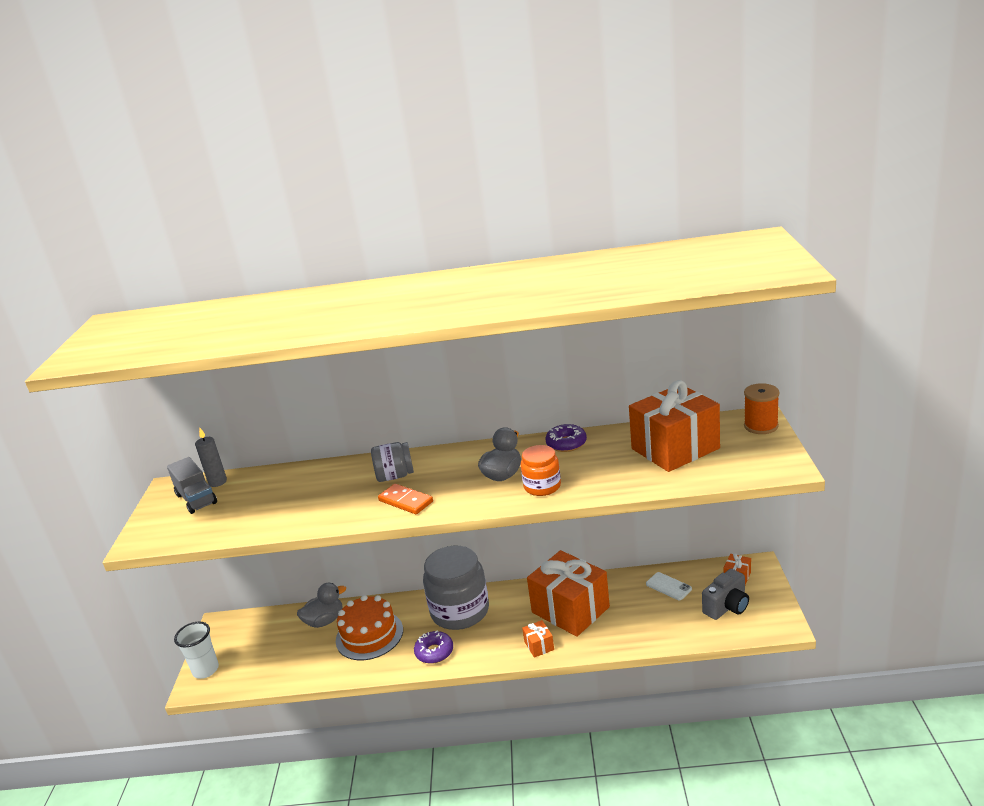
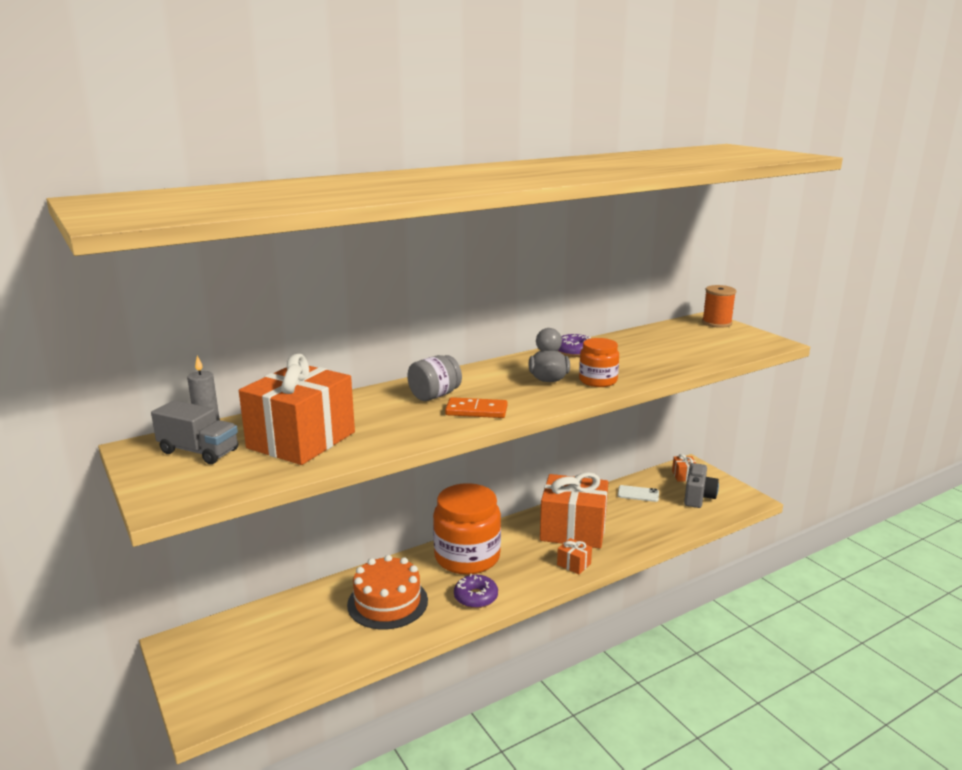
camera: 35 degrees left, 5 degrees down
(206, 670) = (201, 695): white cup -> none
(325, 621) = (319, 604): grey duck -> none
(460, 611) = (467, 557): grey jar -> orange jar
(675, 448) = (673, 343): orange gift -> orange gift (301, 440)

